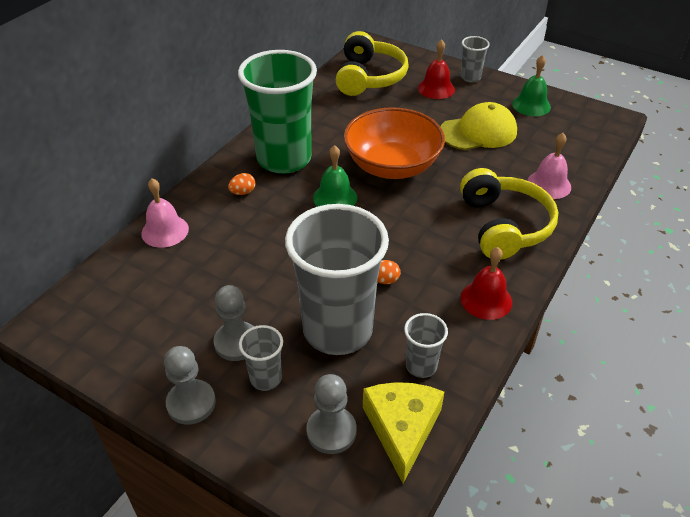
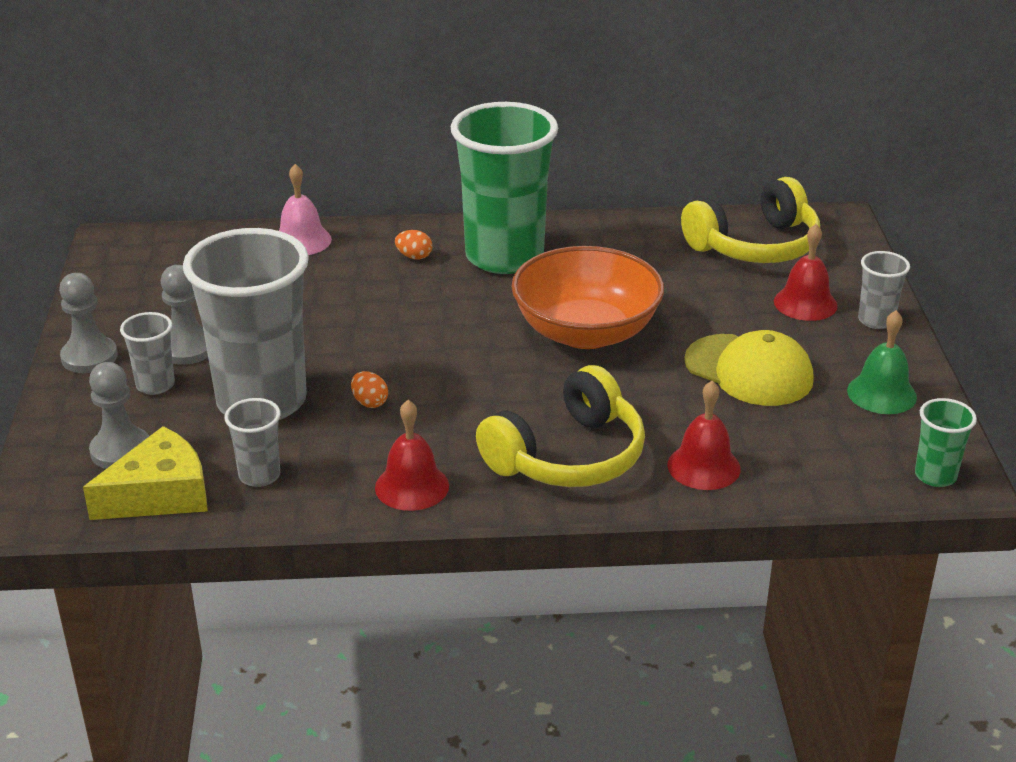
camera: 55 degrees right, 10 degrees down
(335, 197) = (476, 316): green bell -> none
(549, 184) = (703, 466): pink bell -> red bell
(606, 123) = (935, 476): none -> green cup

